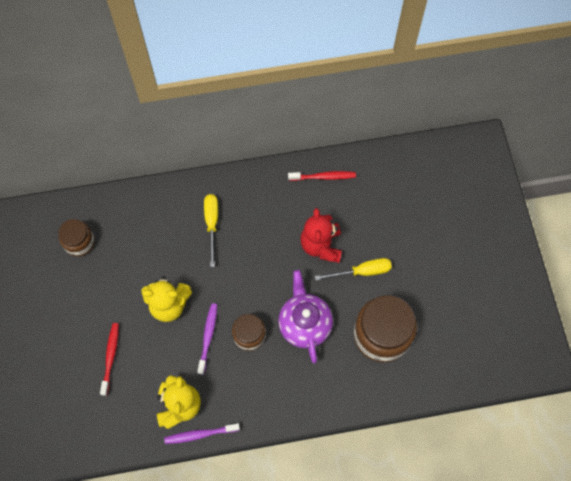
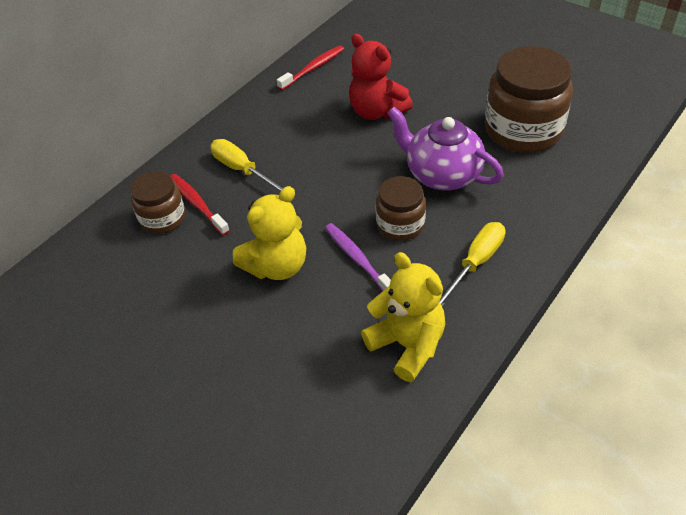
camera: 40 degrees left, 20 degrees down
(79, 242) = (94, 293): brown jar -> brown jar (162, 218)
(110, 357) = (263, 369): red toothbrush -> red toothbrush (197, 204)
(200, 434) = (466, 351): purple toothbrush -> none
(362, 272) = (440, 103): yellow screwdriver -> yellow screwdriver (475, 263)

